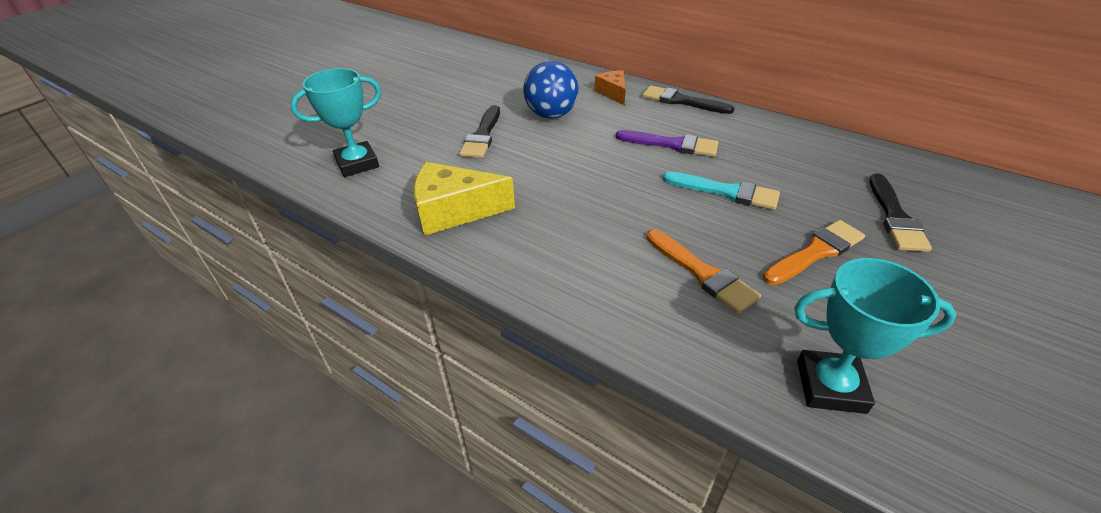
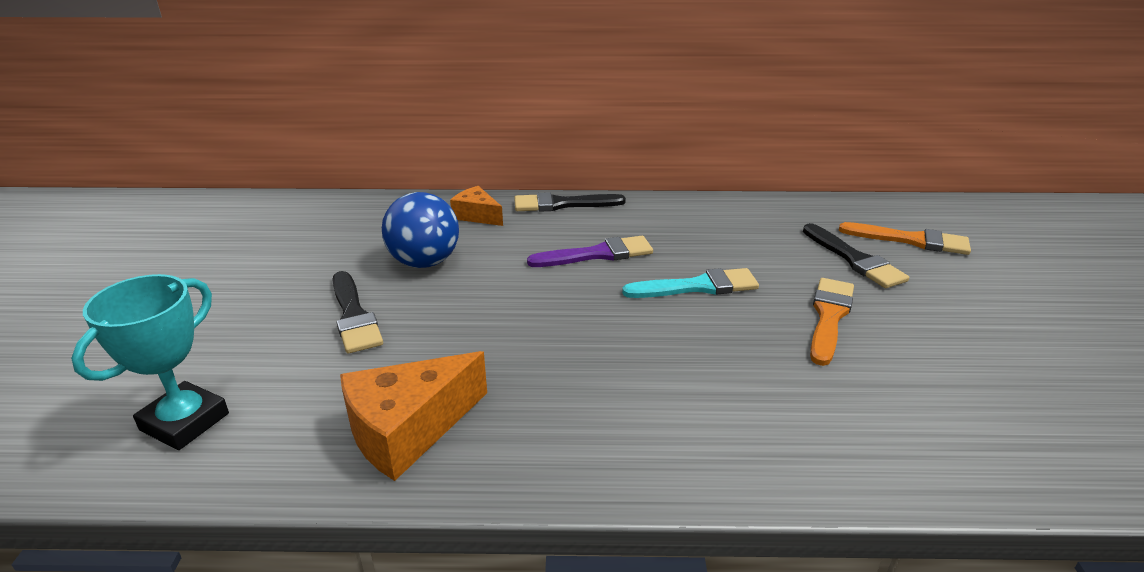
camera: 35 degrees left, 10 degrees down
(454, 211) = (408, 430): yellow cheese -> orange cheese
(702, 273) = (758, 381): orange brush -> orange brush (911, 240)
(830, 386) = (962, 440): turquoise trophy -> none

